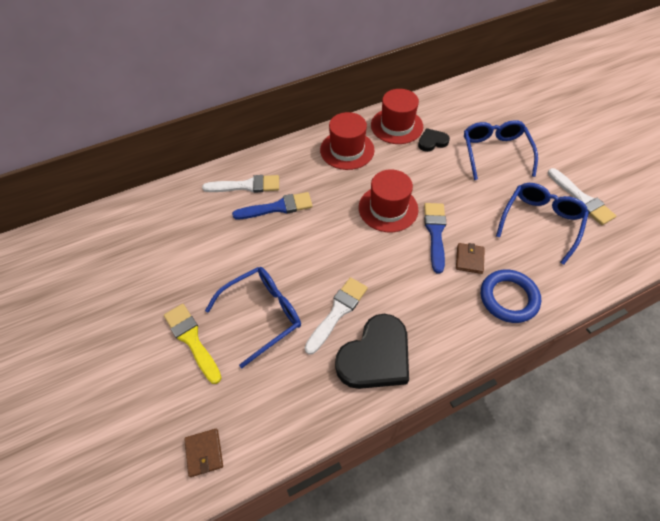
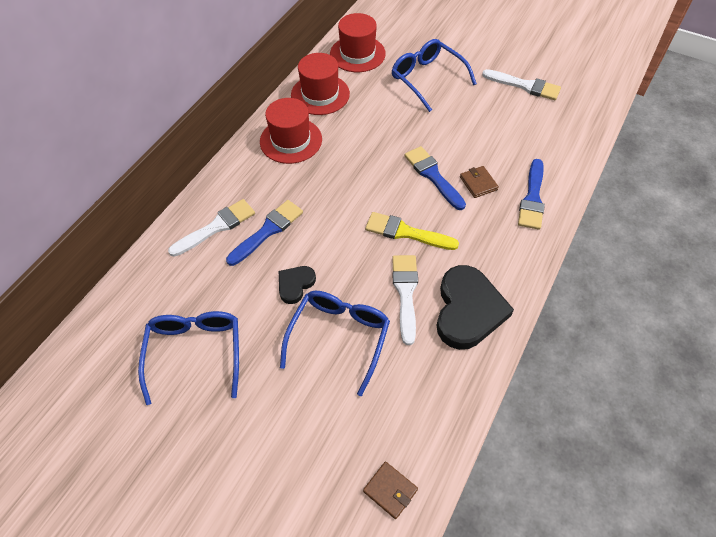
camera: 35 degrees left, 0 degrees up
(192, 340) = (290, 403): yellow brush -> yellow brush (406, 232)
(388, 208) = (374, 176): red hat -> red hat (357, 54)
(432, 142) = (365, 94): black heart -> black heart (295, 284)
(508, 298) = (532, 198): blue ring -> blue brush
(540, 222) = (509, 122): blue glasses -> blue glasses (195, 352)

